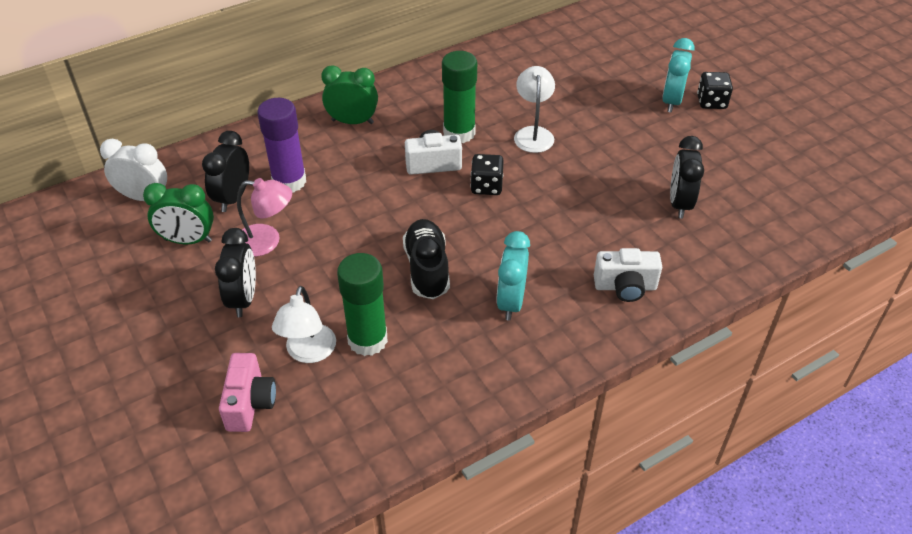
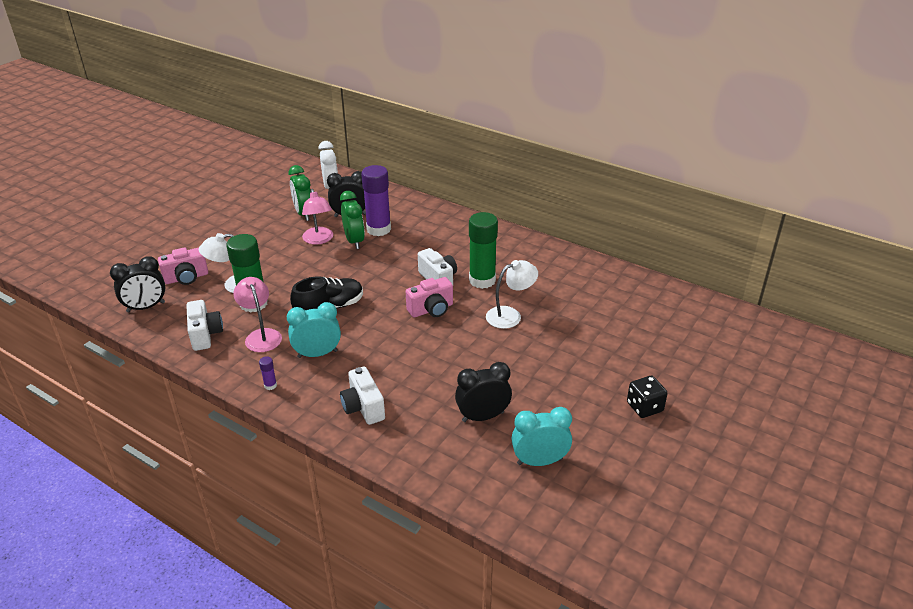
camera: 65 degrees right, 10 degrees down
(243, 299) = (266, 248): black clock -> black clock (146, 307)
(352, 122) = (457, 233): green clock -> green clock (354, 241)
(405, 405) = (205, 335): none -> white camera
(443, 347) = (261, 335): none -> pink lamp
(486, 186) = (431, 310): black dice -> pink camera
(547, 359) = (270, 385): none -> purple glue stick
(671, 101) = (622, 381): turquoise clock -> turquoise clock (539, 461)

